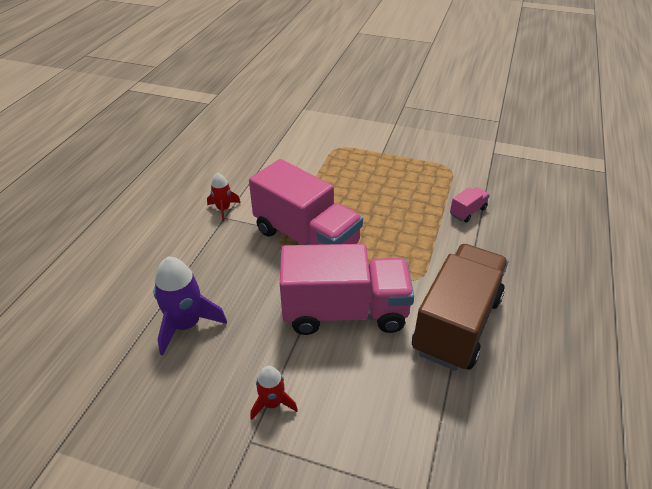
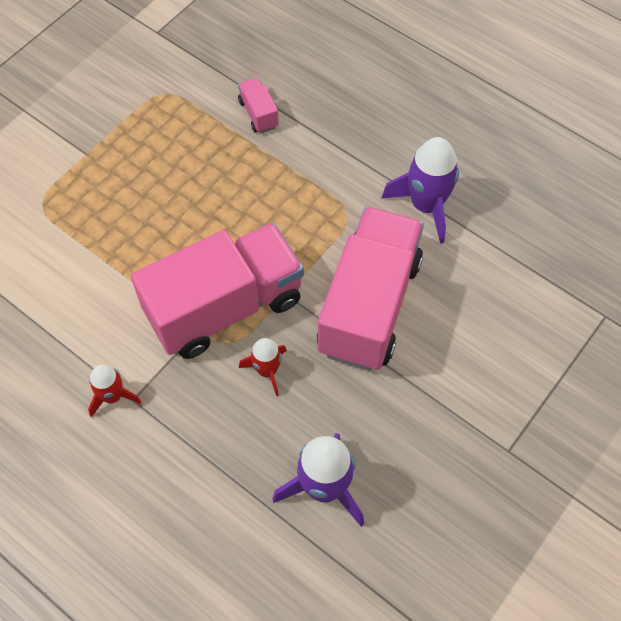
camera: 70 degrees left, 20 degrees up
(272, 403) = (469, 417): red rocket -> red rocket (267, 370)
(456, 324) = (426, 206): brown truck -> purple rocket

